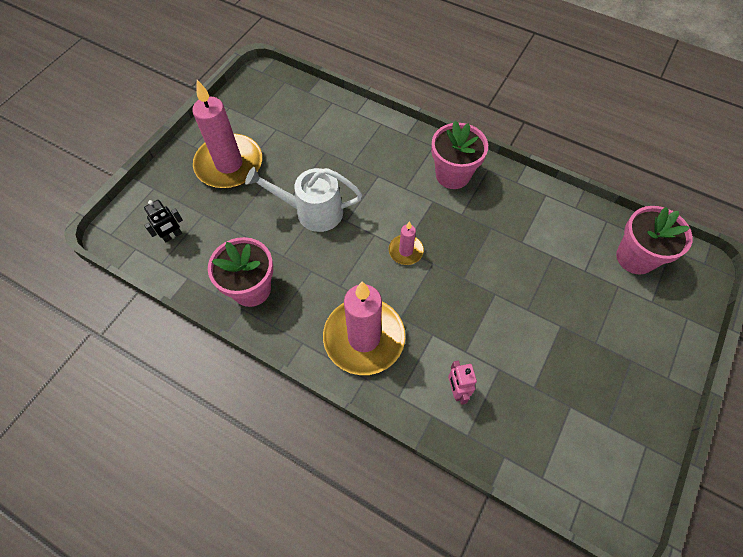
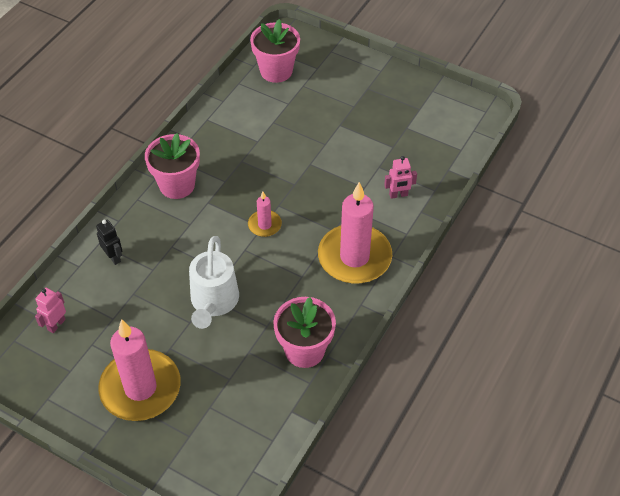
camera: 90 degrees left, 10 degrees down
(172, 236) = (238, 434): black robot -> black robot (114, 257)
(297, 105) = (56, 324): none -> pink robot

